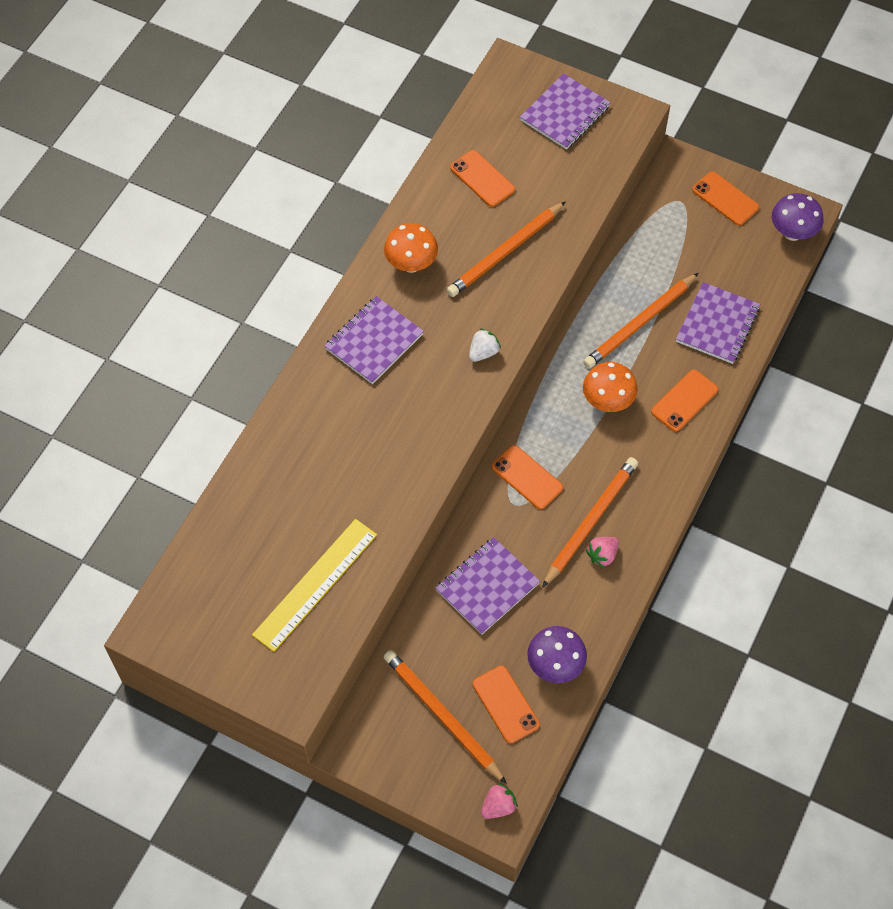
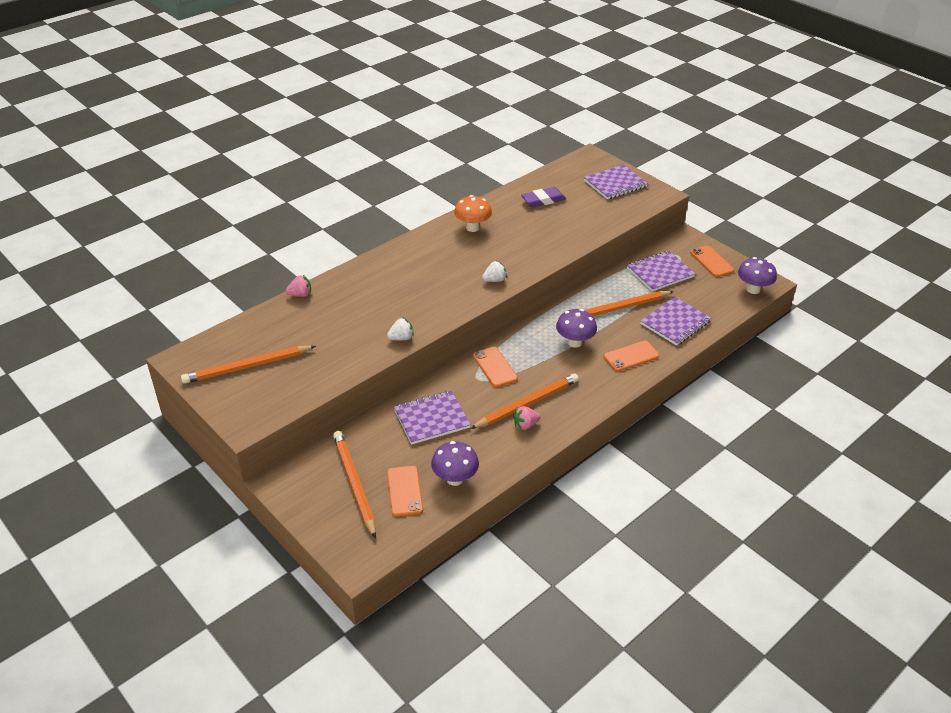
camera: 20 degrees right, 20 degrees down
(315, 584) = (305, 366): yellow ruler -> none
(374, 341) = (425, 257): purple notebook -> purple notebook (660, 272)
(412, 495) = (401, 338): none -> white strawberry
(482, 178) = (543, 200): orange phone -> purple eraser
(498, 806) = (362, 553): pink strawberry -> pink strawberry (300, 295)
(505, 252) = (538, 237): orange pencil -> orange pencil (247, 367)
(607, 401) = (574, 342): orange mushroom -> purple mushroom

